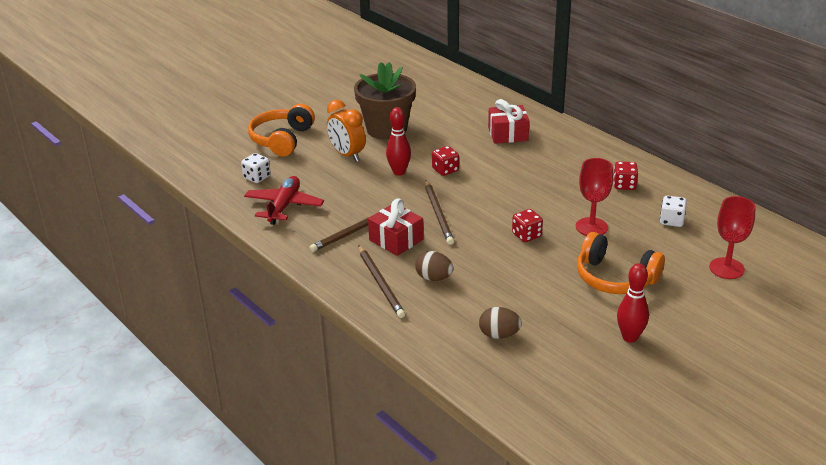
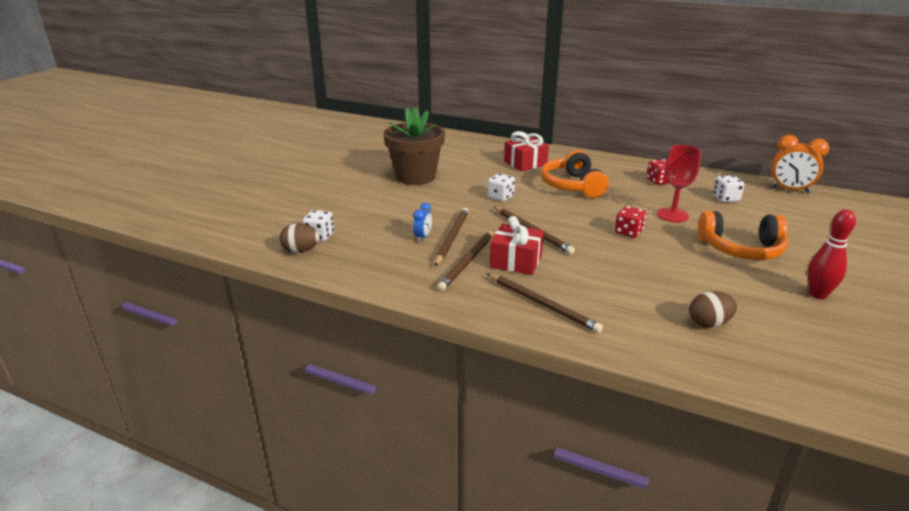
camera: 25 degrees left, 5 degrees down
(282, 139) = (319, 201): orange headphones -> orange headphones (572, 186)
(284, 206) = (372, 255): red plane -> none
(339, 198) = (423, 237): none -> blue clock
(347, 155) = (397, 201): orange clock -> orange clock (789, 190)
(363, 204) = (452, 238): none -> brown pencil
(399, 172) = (460, 206): red bowling pin -> none
(434, 278) = (588, 286): brown egg -> brown egg (301, 251)
(445, 170) = (500, 197): red dice -> white dice
(726, 268) = (811, 223): red goblet -> none

